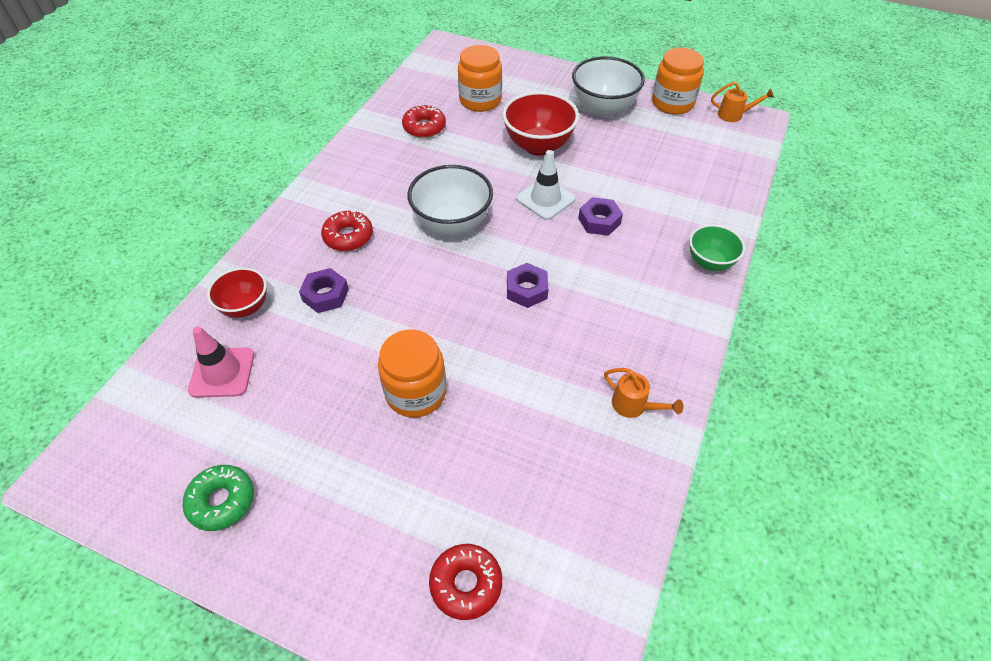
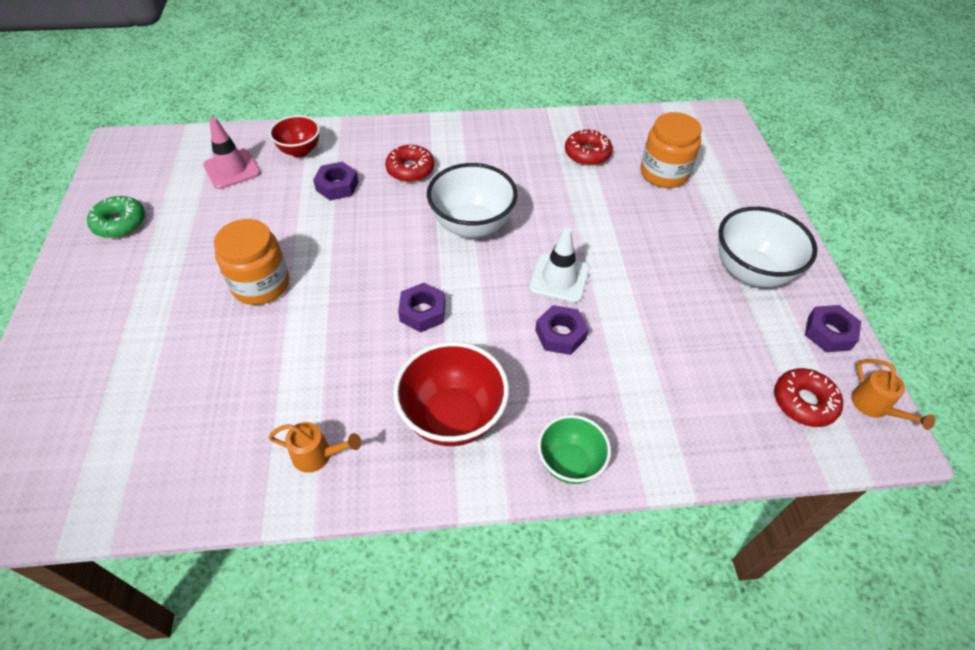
camera: 60 degrees right, 0 degrees up
(466, 584) = (82, 396): red donut -> red donut (804, 402)
(538, 146) = (635, 242): red bowl -> red bowl (453, 417)
(634, 406) = (317, 455): orange watering can -> orange watering can turned 90 degrees counterclockwise
(672, 103) = (829, 333): orange jar -> purple nut

